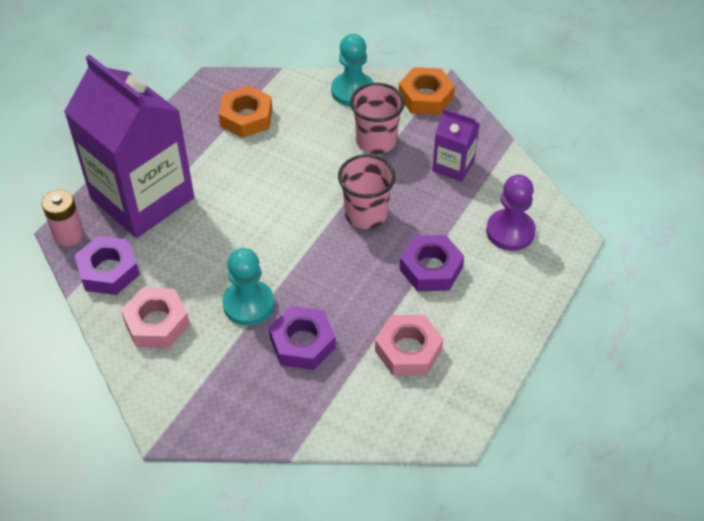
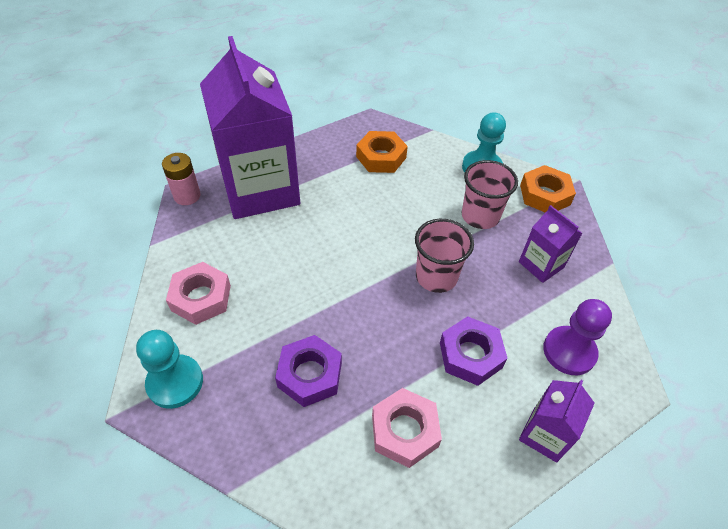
camera: 25 degrees right, 0 degrees up
(109, 270) = (195, 236): purple nut -> none
(248, 304) = (286, 315): turquoise pawn -> turquoise pawn (175, 382)
(519, 304) = (545, 434): none -> purple carton

